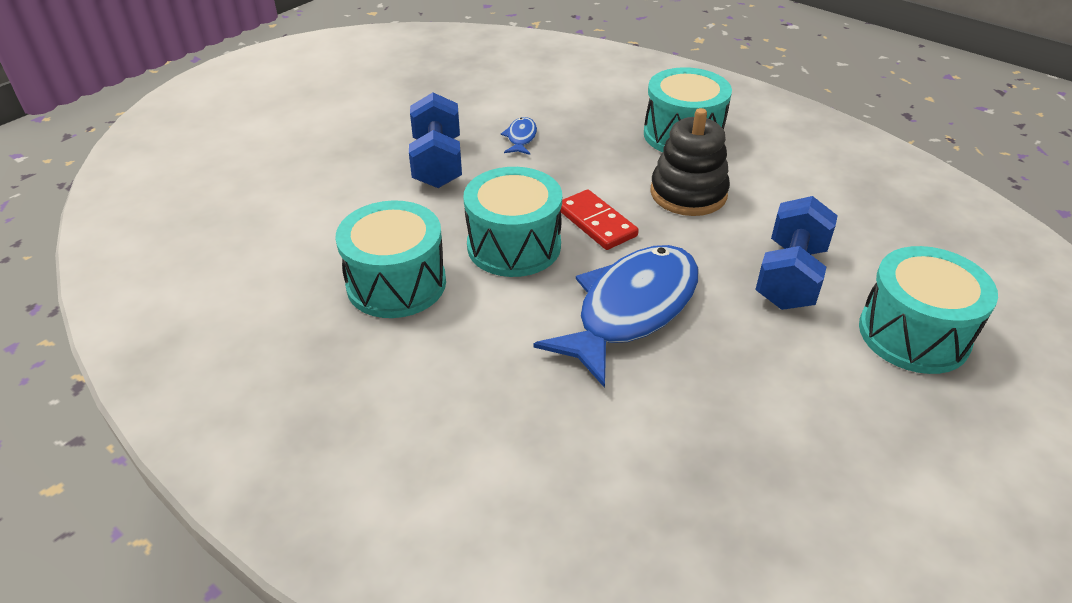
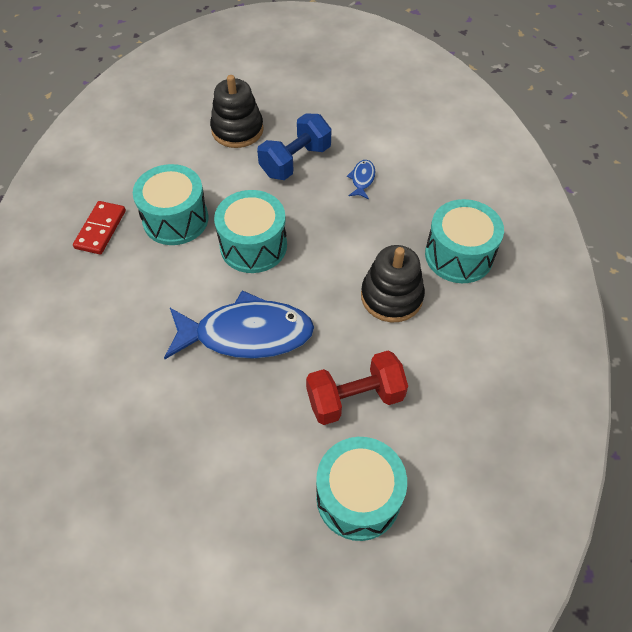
camera: 50 degrees right, 15 degrees up
(333, 177) = (237, 130): none -> black stacking toy
(521, 138) = (362, 179): blue fish -> blue fish turned 45 degrees counterclockwise
(596, 223) = (313, 269): red domino -> red domino (101, 229)
(790, 277) = (355, 398): blue dumbbell -> red dumbbell

